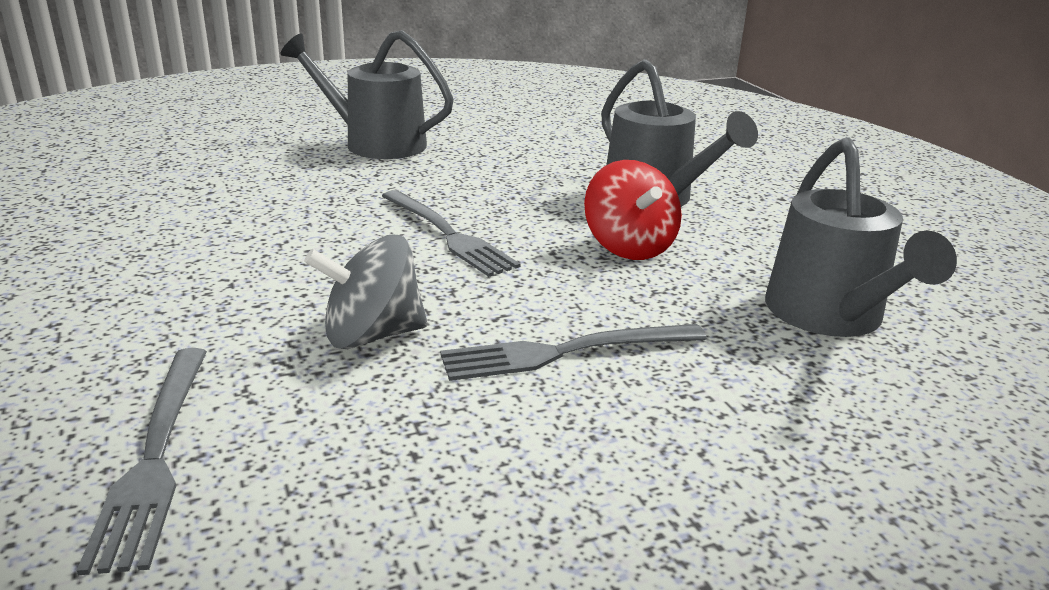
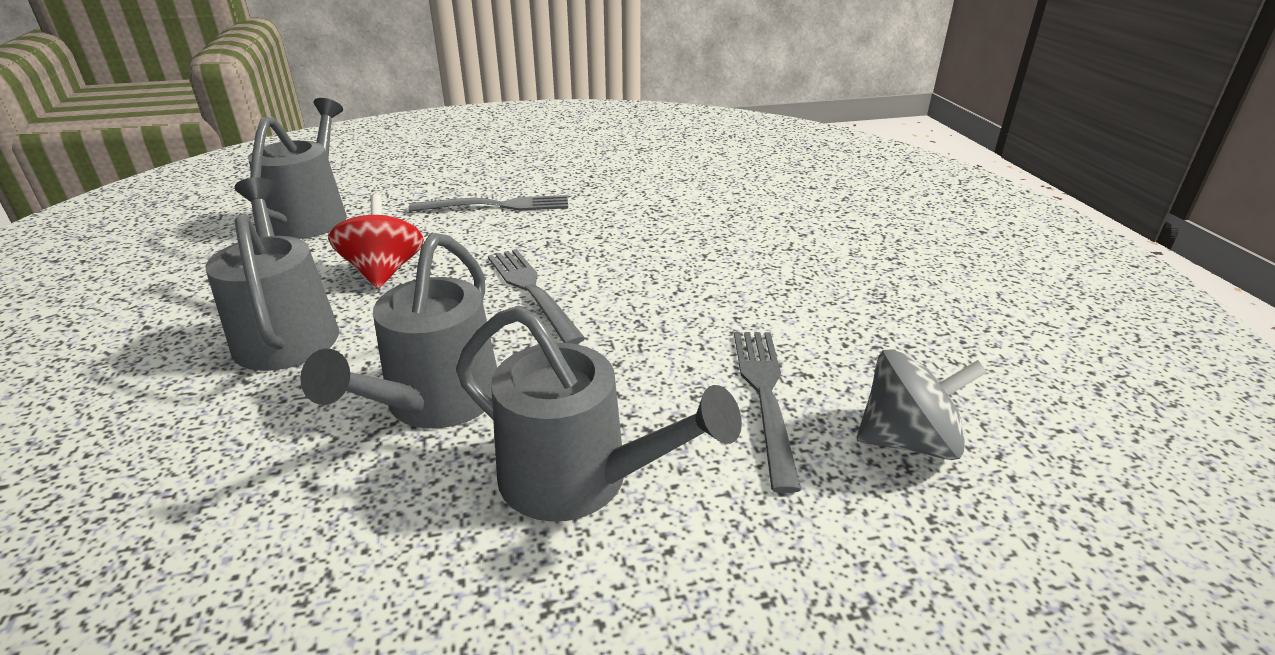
camera: 170 degrees left, 5 degrees up
(155, 456) = (701, 179): grey fork -> grey fork (765, 396)
(372, 335) = (606, 219): grey spinning top -> grey spinning top (908, 441)
(487, 167) = (436, 402): none -> grey watering can

